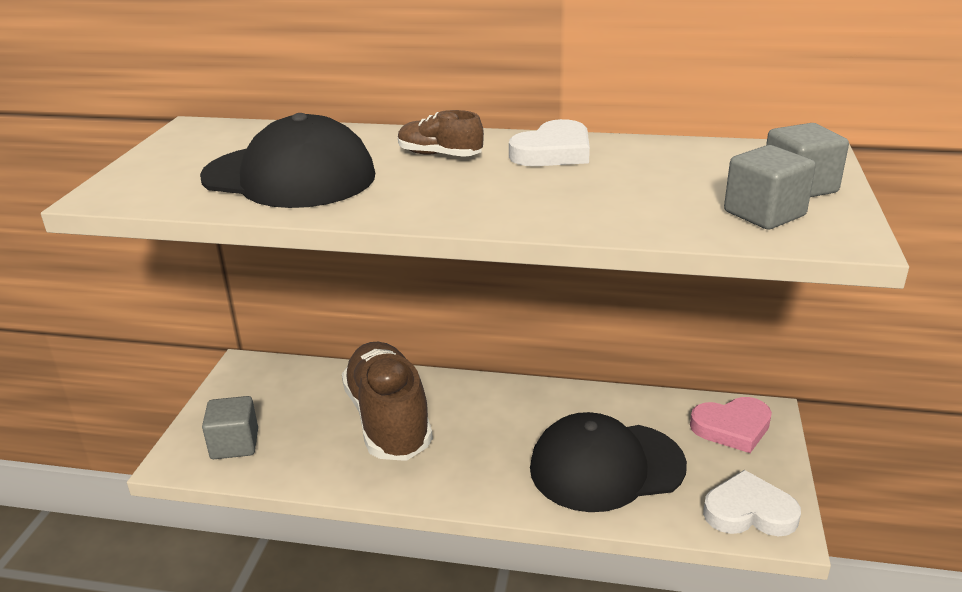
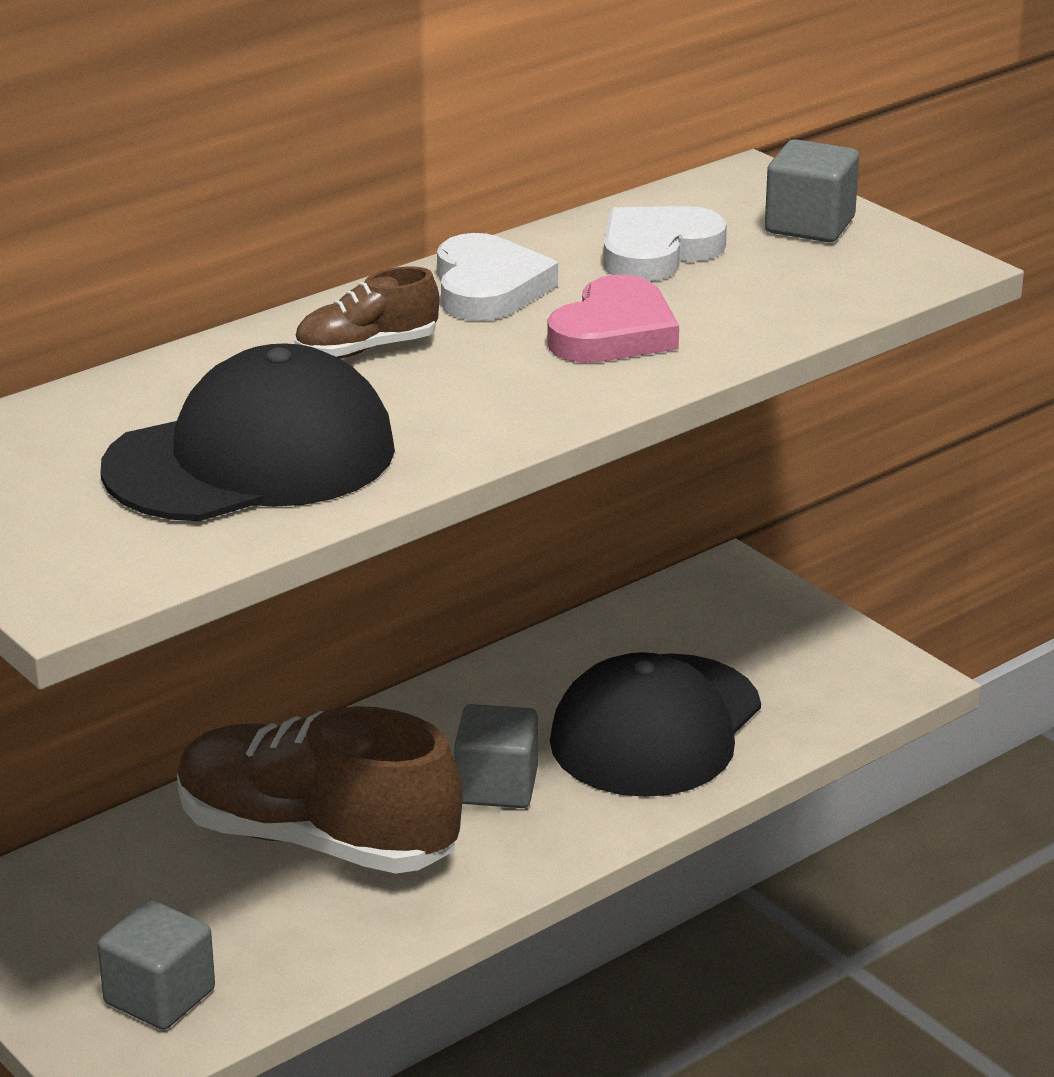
camera: 50 degrees left, 0 degrees up
(732, 427) = (719, 607): pink heart -> pink heart (614, 332)
(749, 511) = (853, 681): white heart -> white heart (657, 252)
(764, 214) = (834, 270): grey cube -> grey cube (496, 786)

